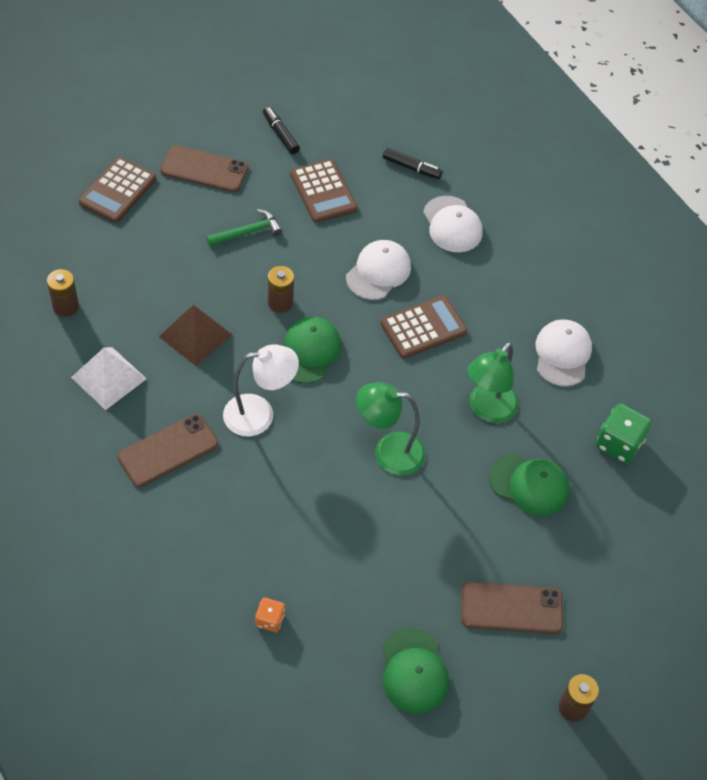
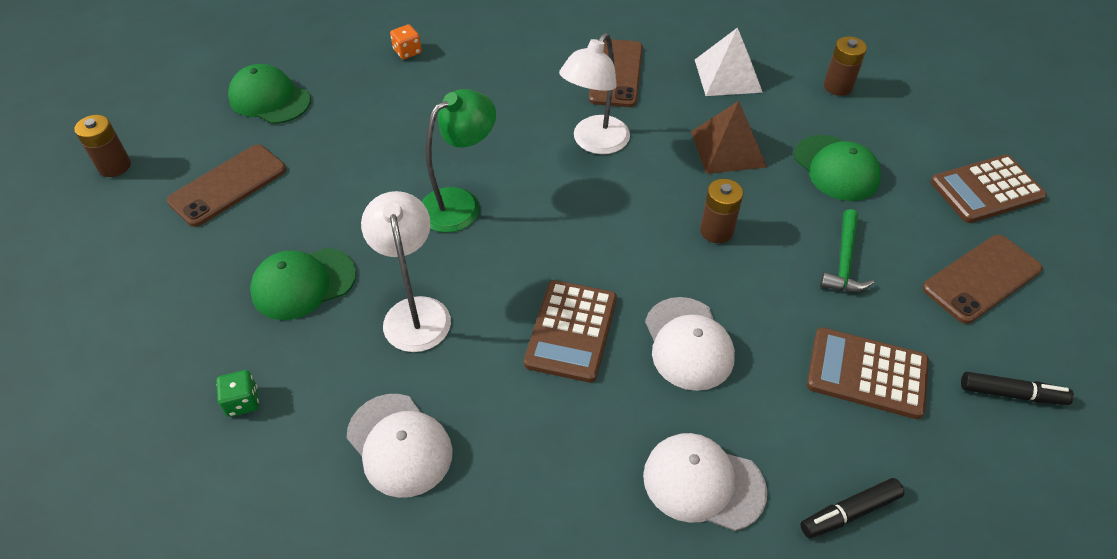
camera: 135 degrees right, 5 degrees down
(118, 191) = (986, 190): brown calculator -> brown calculator turned 90 degrees counterclockwise
(309, 351) = (632, 216): green cap -> green cap (836, 168)
(487, 410) = (415, 312): green lamp -> white lamp
(618, 444) = (242, 402): green dice -> green dice, size x0.57

